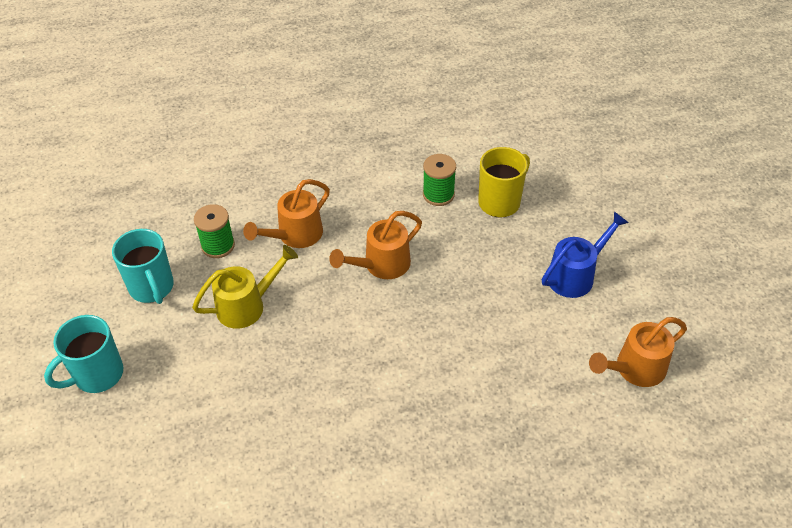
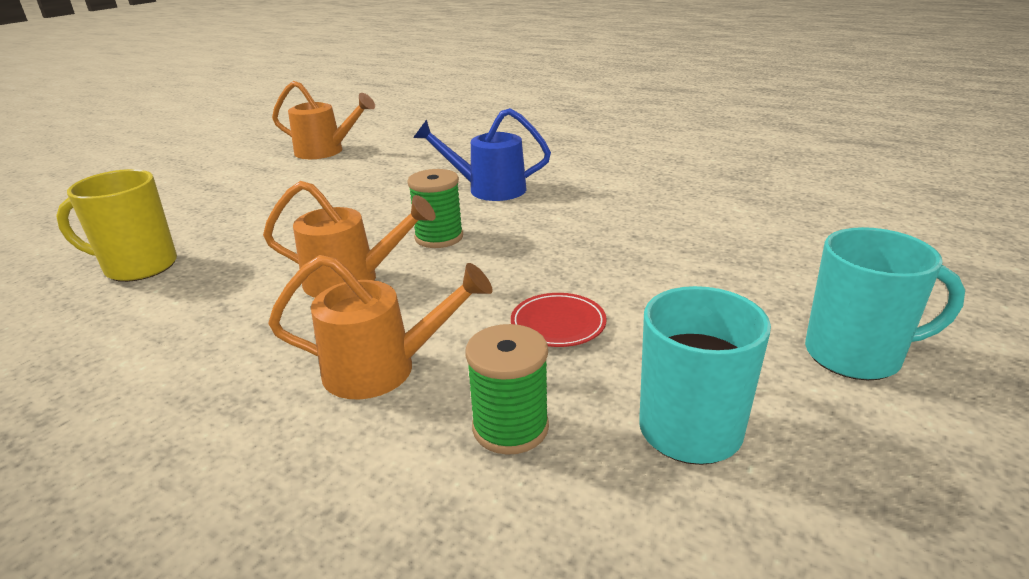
camera: 135 degrees left, 20 degrees down
(247, 305) = (558, 324): yellow watering can -> red plate
(438, 194) = (158, 308): green spool -> green spool (439, 237)
(576, 275) = (235, 196): blue watering can -> blue watering can (488, 189)

